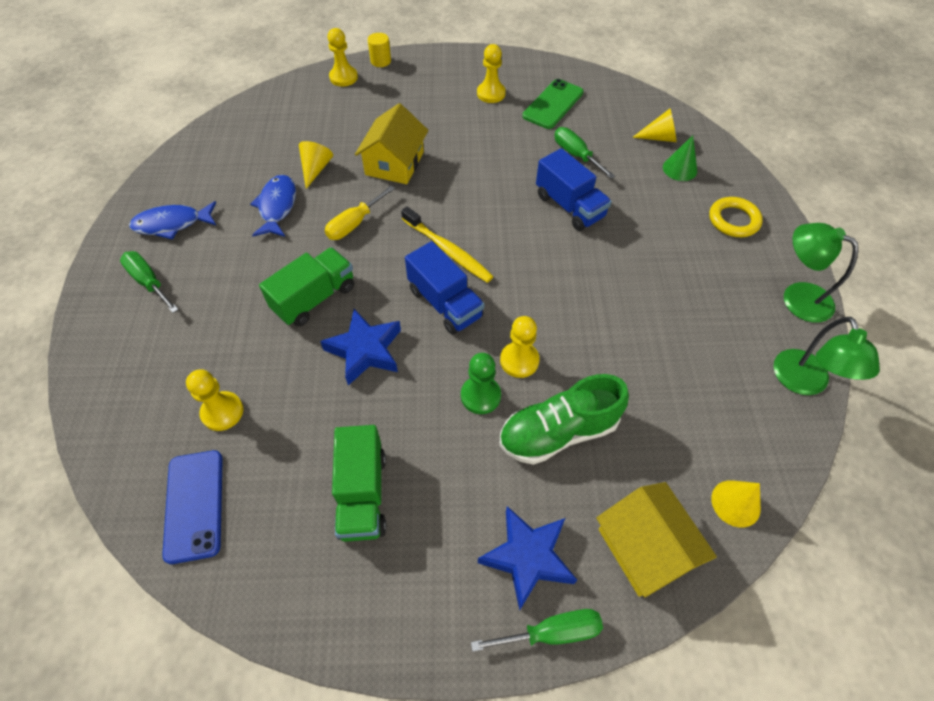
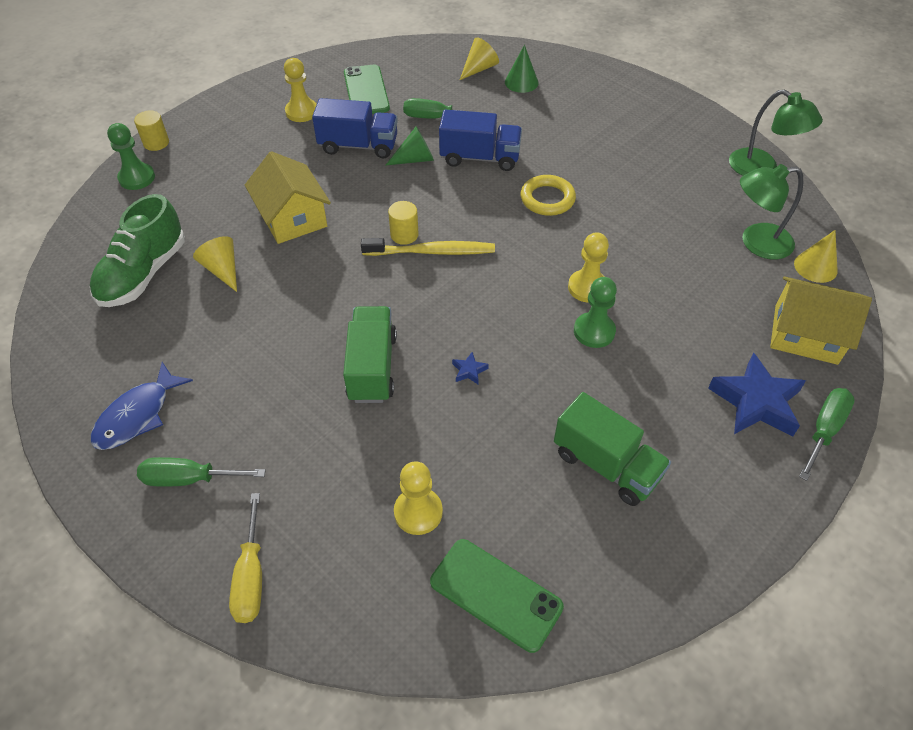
camera: 45 degrees left, 5 degrees down
(194, 505) = (495, 594): blue phone -> green phone
(277, 206) = (229, 324): blue fish -> none
(343, 77) = (137, 178): yellow pawn -> green pawn
(354, 224) = (324, 287): yellow screwdriver -> yellow screwdriver (251, 576)
(365, 350) = (469, 371): blue star -> blue star, size x0.41
(445, 303) = (482, 290): blue truck -> blue truck (358, 146)
(446, 225) = (404, 235): none -> yellow cylinder
(522, 176) = (415, 159): none -> green cone
(558, 432) = (672, 311): green shoe -> green shoe (143, 274)
(733, 220) = (599, 95): yellow ring -> yellow ring (547, 199)
(797, 297) = (695, 119): green lamp -> green lamp (756, 242)

